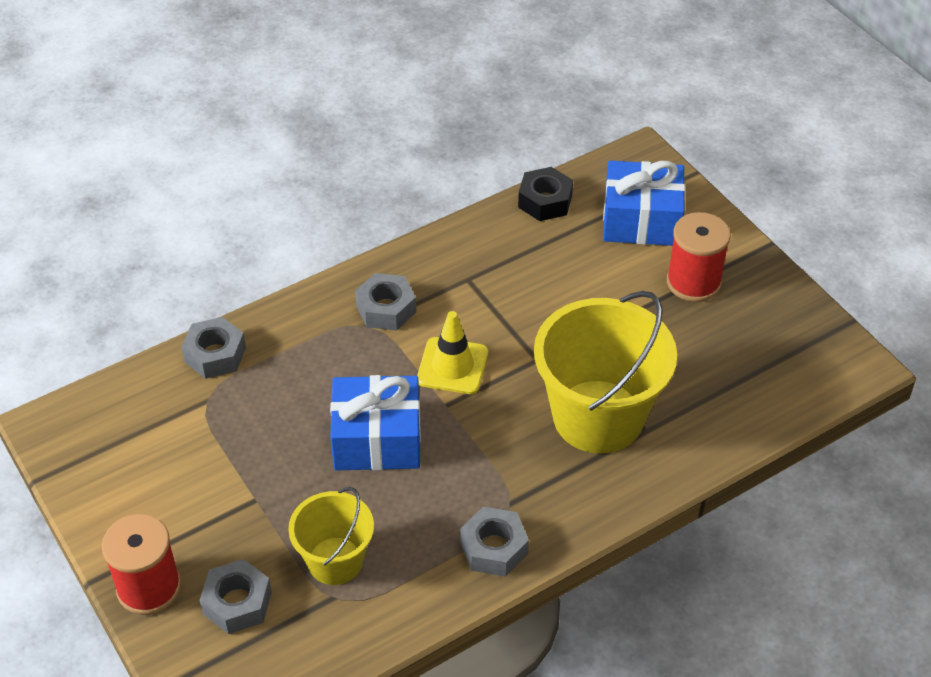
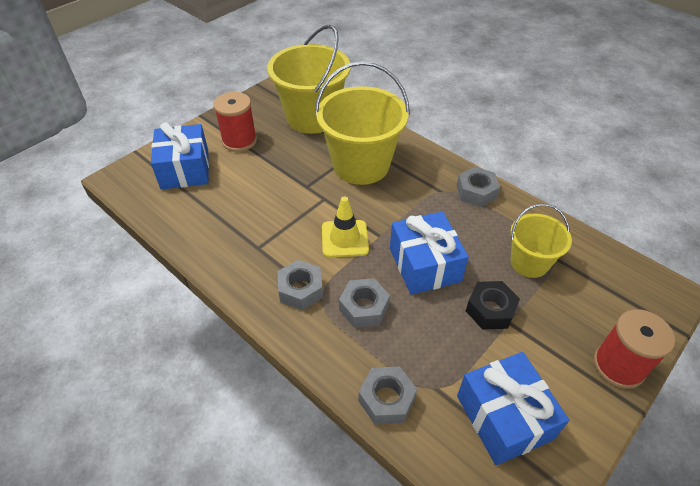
camera: 105 degrees left, 0 degrees up
(148, 448) = (504, 417): none -> blue gift
(237, 603) = (592, 306): grey nut -> grey nut (364, 307)
(545, 201) = (168, 219): black nut -> black nut (490, 310)
(738, 378) = (312, 117): none -> yellow bucket

